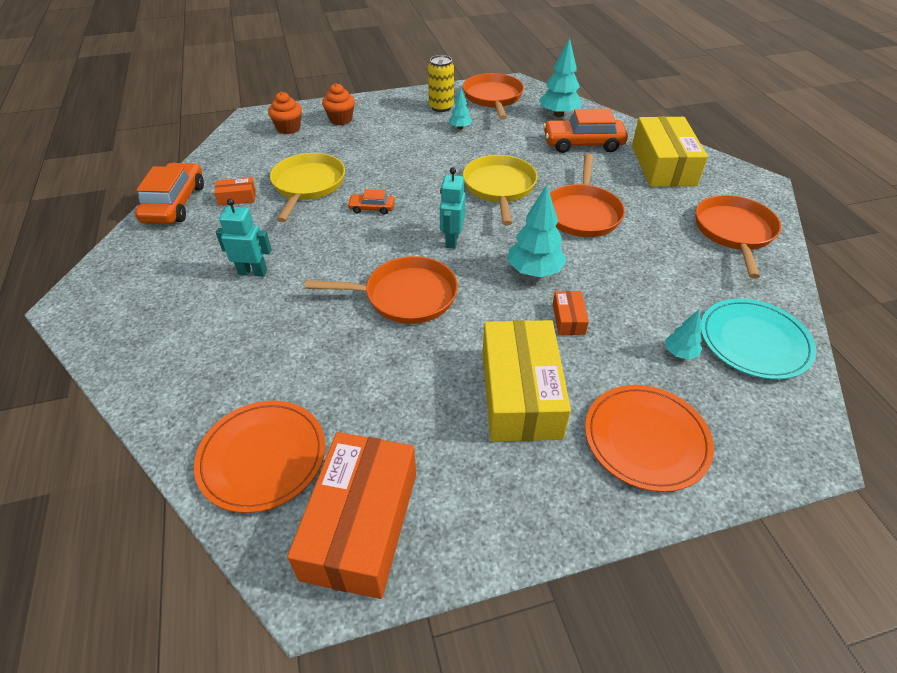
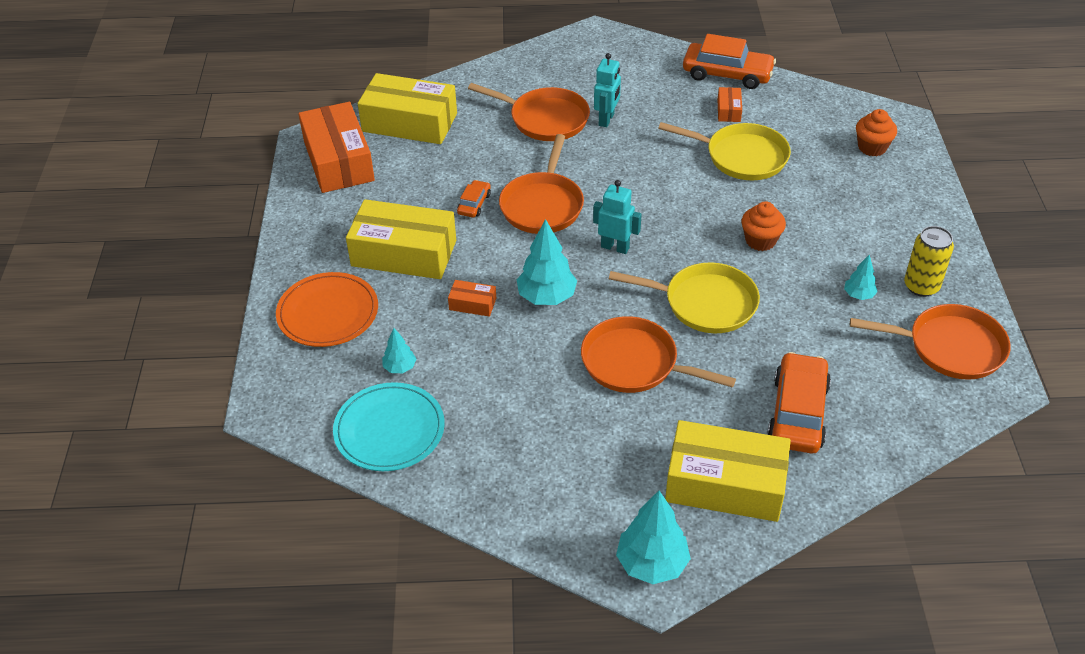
camera: 105 degrees right, 0 degrees up
(262, 457) = (409, 122): orange plate -> yellow box
(341, 119) = (891, 190): orange cupcake -> orange cupcake (760, 240)
(361, 524) = (338, 161): orange box -> orange box turned 45 degrees clockwise
(372, 208) = (687, 198): orange car -> orange car (474, 204)
(558, 114) = (890, 410): turquoise tree -> turquoise tree (652, 564)
(734, 232) = (557, 496): orange pan -> orange pan (545, 119)

